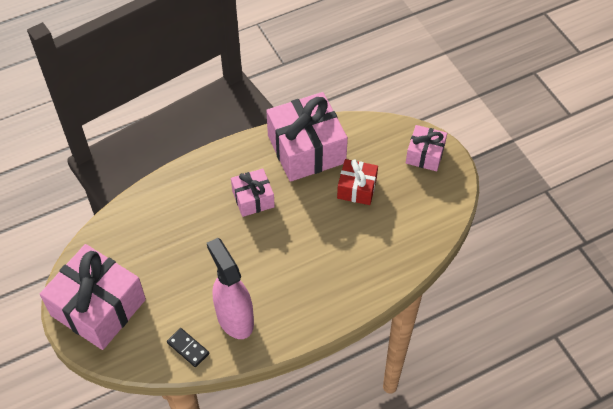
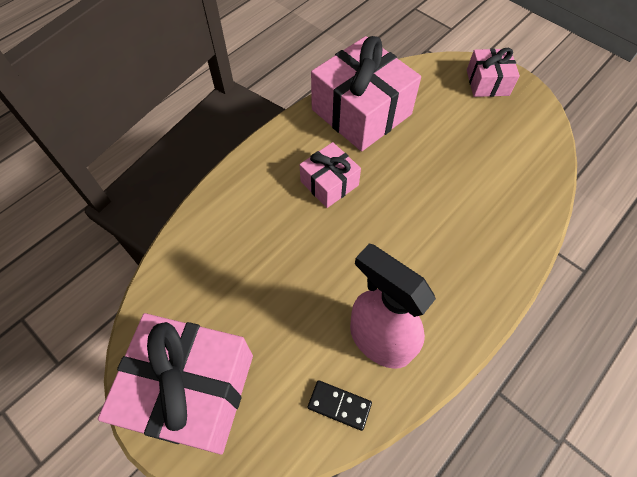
camera: 20 degrees left, 5 degrees up
(357, 188) = (438, 137): red gift -> none

